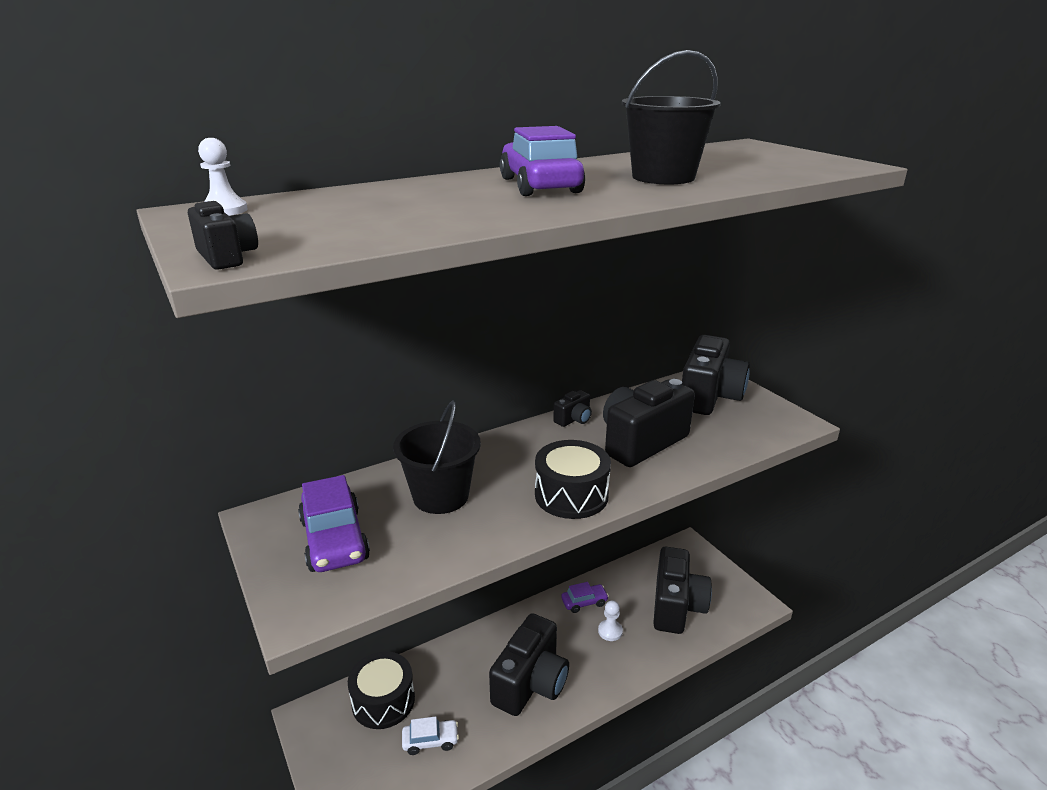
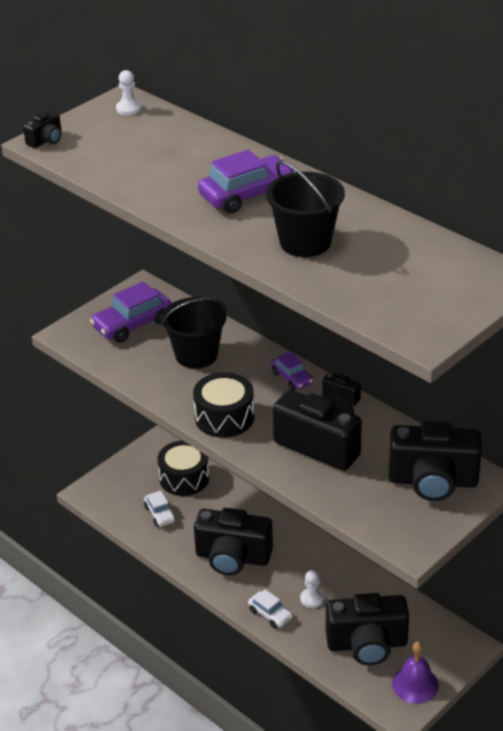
camera: 75 degrees right, 10 degrees up
(584, 602) = (341, 574): purple car -> purple car (292, 378)
(622, 670) = (270, 614): none -> white car
(727, 587) = (415, 684): none -> purple bell

